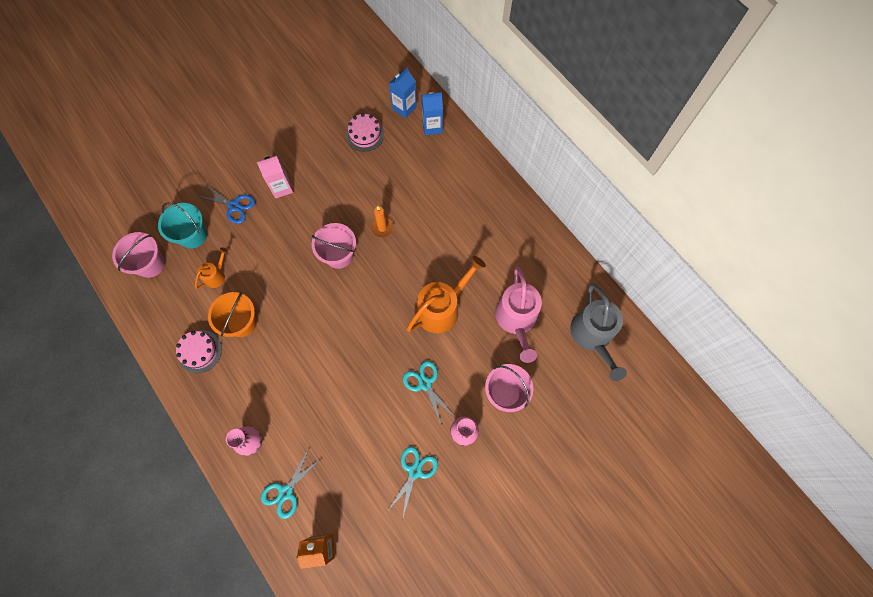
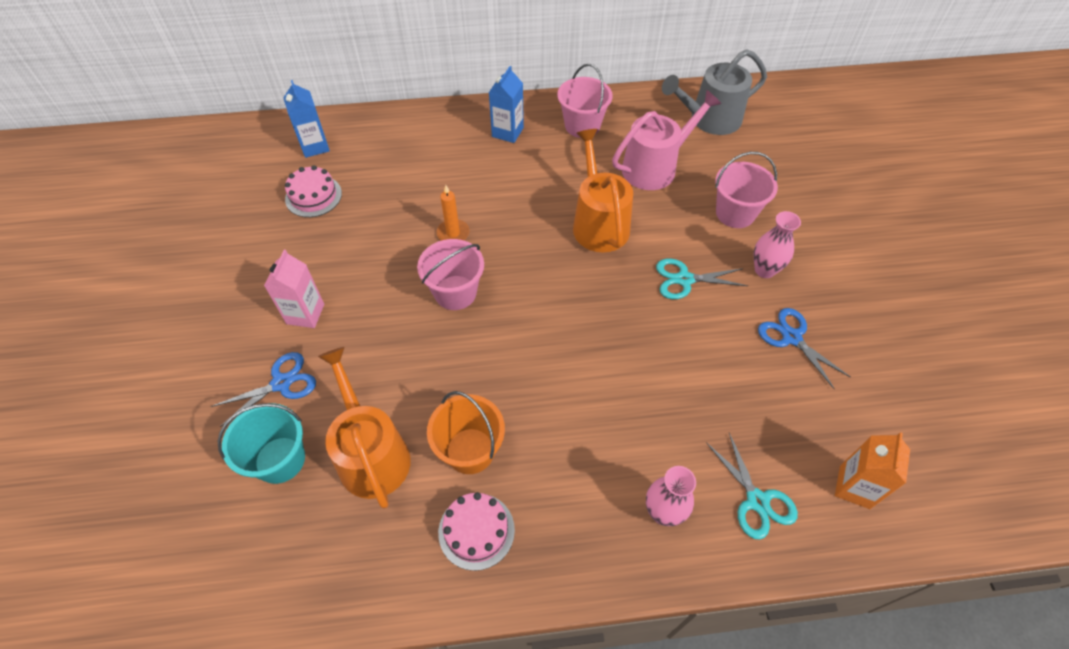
camera: 60 degrees left, 15 degrees down
(150, 264) = (276, 546): pink bucket -> pink bucket (582, 126)
(216, 275) = (371, 454): orange watering can -> orange watering can, size x2.00
(415, 471) = (791, 337): turquoise scissors -> blue scissors
(432, 126) = (363, 134): blue carton -> blue carton (507, 132)
(516, 319) = (655, 167): pink watering can -> pink watering can turned 60 degrees counterclockwise
(593, 336) = (710, 119): grey watering can -> grey watering can turned 135 degrees clockwise

